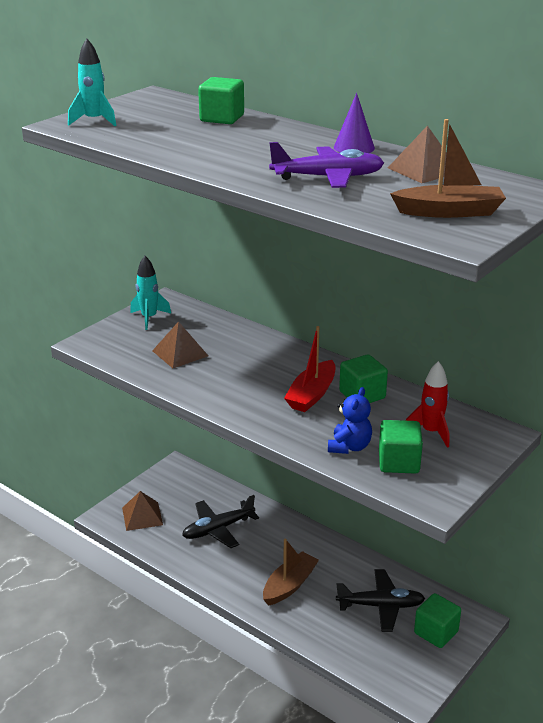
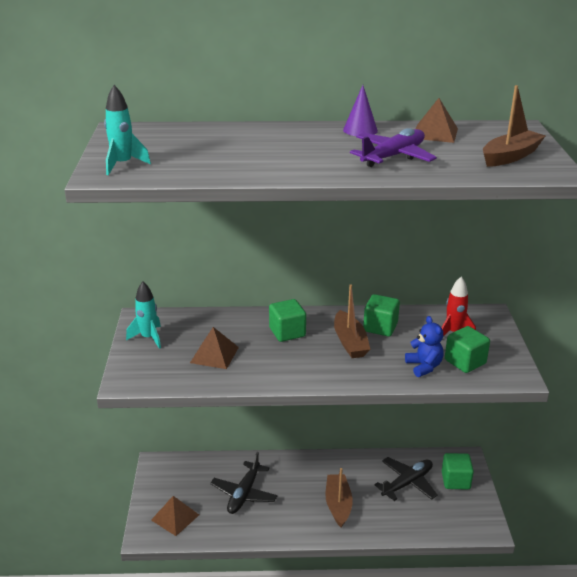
camera: 40 degrees left, 0 degrees up
(222, 118) = (221, 134): green cube -> green cube (287, 332)
(312, 395) = (350, 342): red boat -> brown boat

